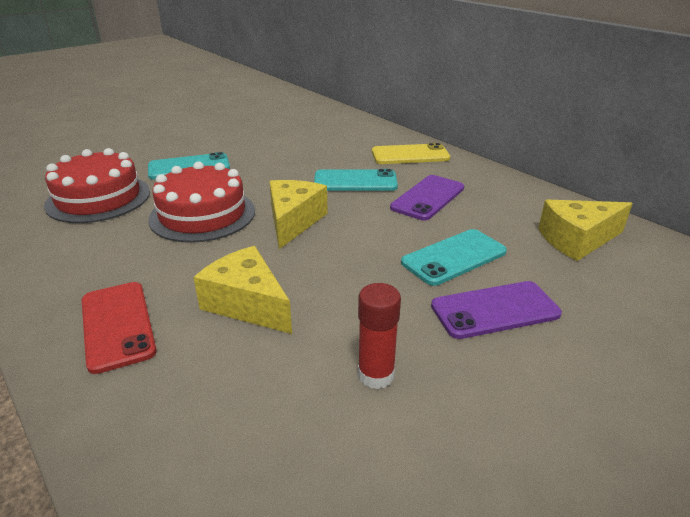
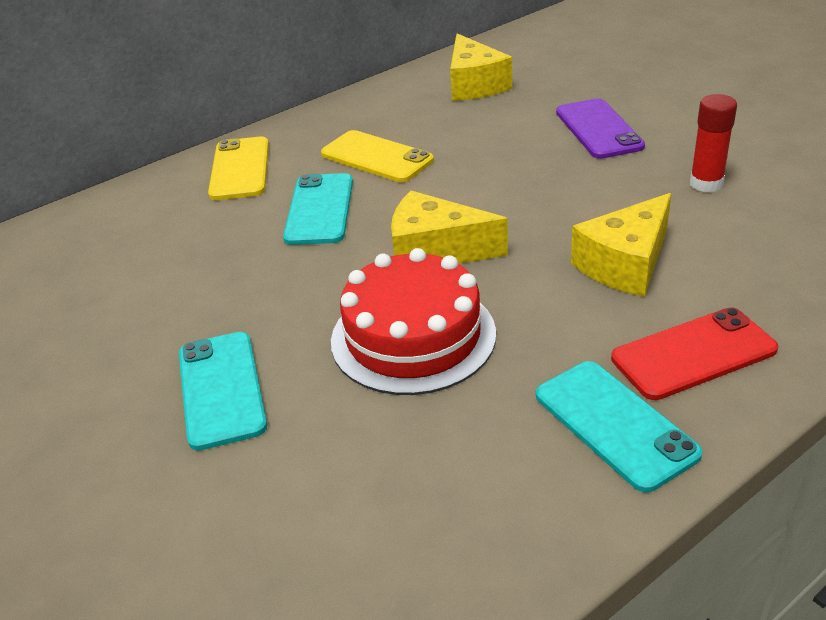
camera: 85 degrees left, 5 degrees up
(98, 198) = (341, 485): red cake -> none
(428, 198) = (377, 157): purple phone -> yellow phone
(454, 257) = (513, 145): turquoise phone -> turquoise phone (615, 424)

